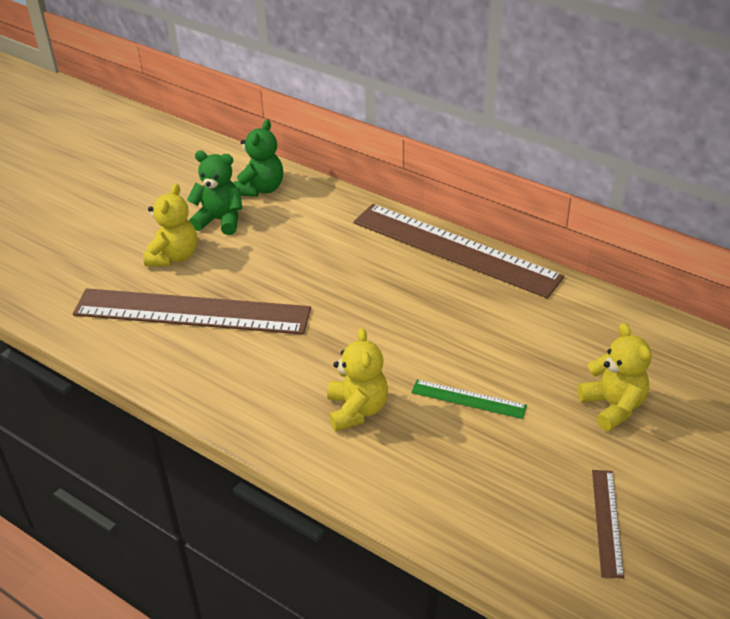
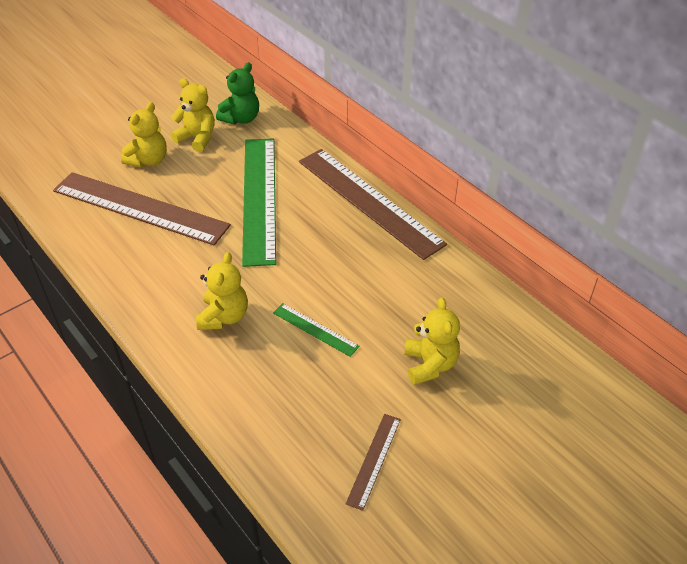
camera: 15 degrees right, 5 degrees up
(220, 220) = (197, 138): green teddy bear -> yellow teddy bear
(329, 271) = (259, 198): none -> green ruler

